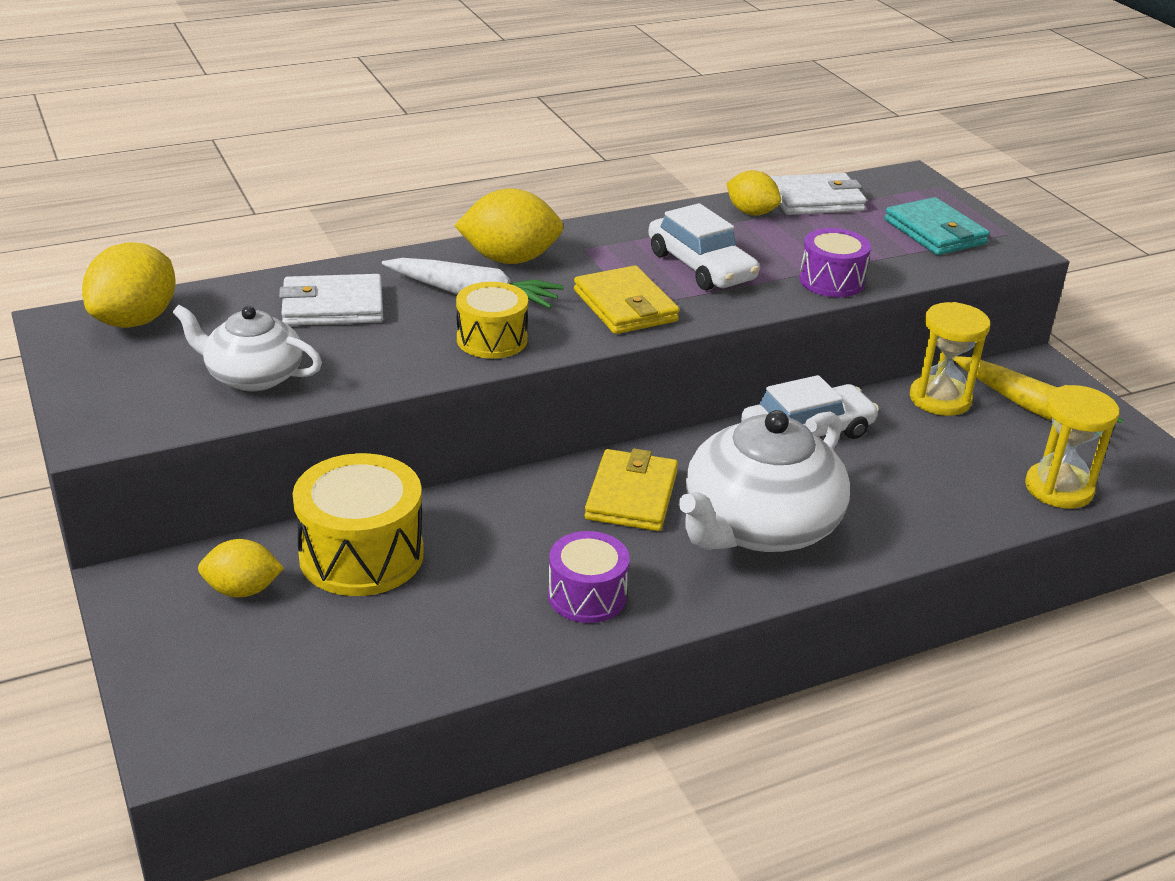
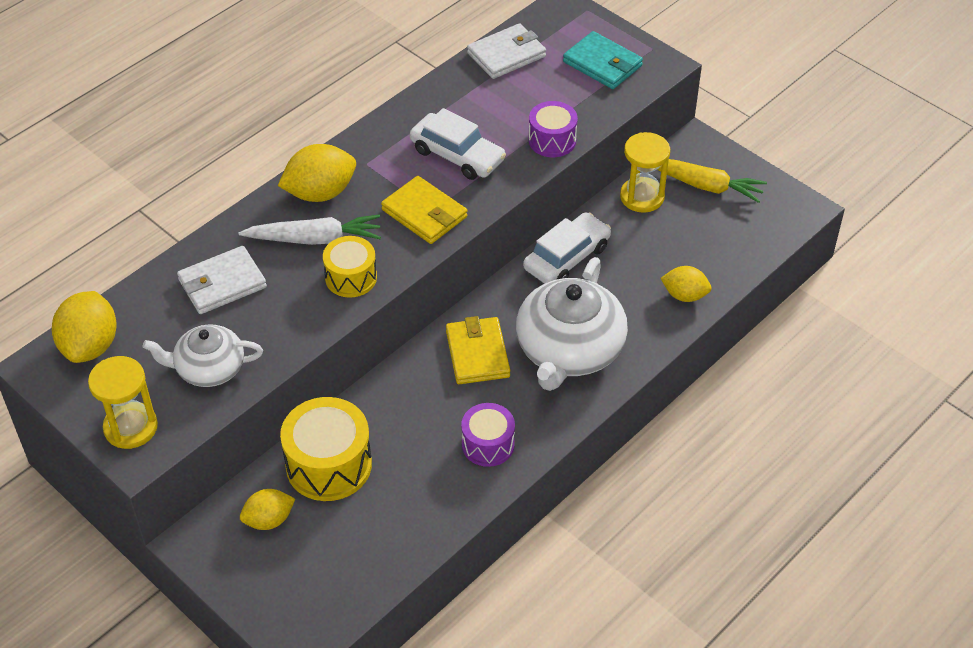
camera: 20 degrees left, 15 degrees up
(751, 212) = (467, 84): yellow lemon -> yellow lemon (684, 295)
(1058, 488) = (742, 252): yellow hourglass -> yellow hourglass (131, 427)

